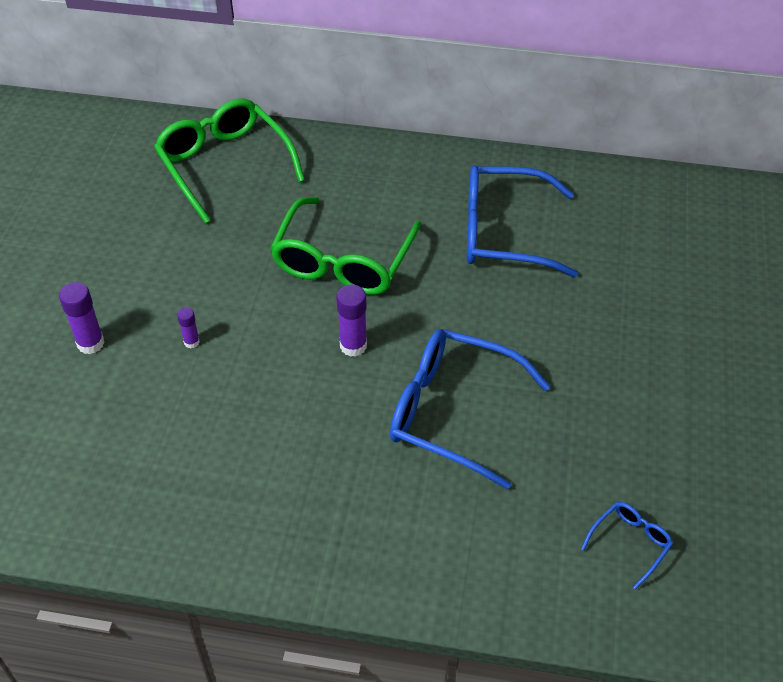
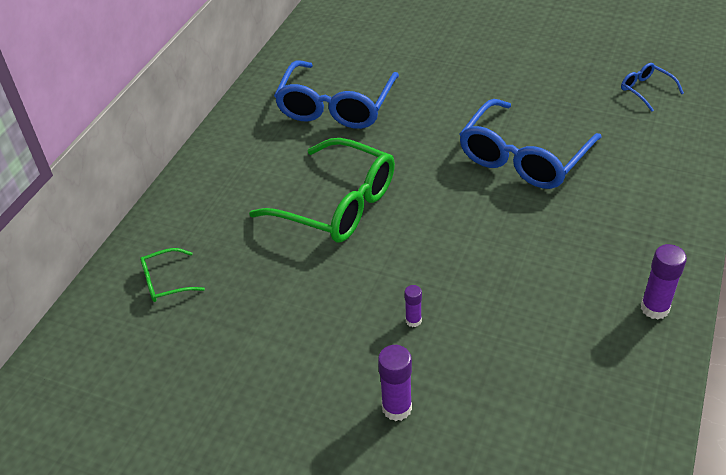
camera: 75 degrees left, 5 degrees down
(224, 165) = (166, 282): green glasses -> green glasses, size x0.45
(353, 346) = (442, 207): purple glue stick -> purple glue stick (654, 308)

